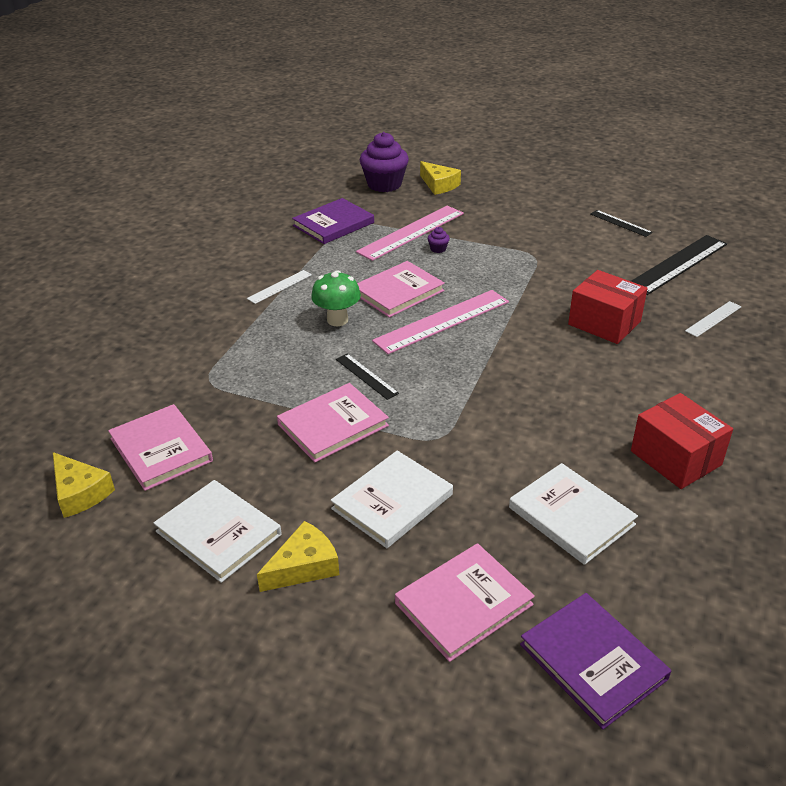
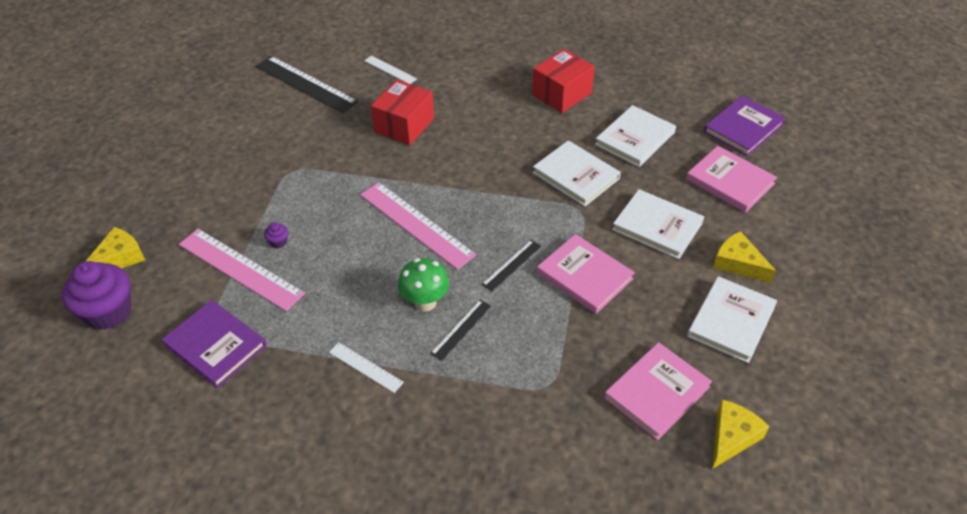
camera: 100 degrees left, 10 degrees up
(398, 292) = (368, 262): pink book -> none
(499, 444) = (576, 176): none -> white book
(620, 223) = (228, 116): black ruler -> black ruler (461, 329)

